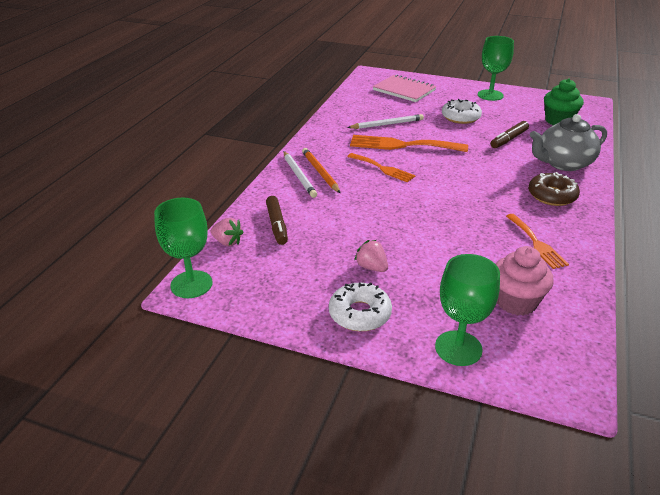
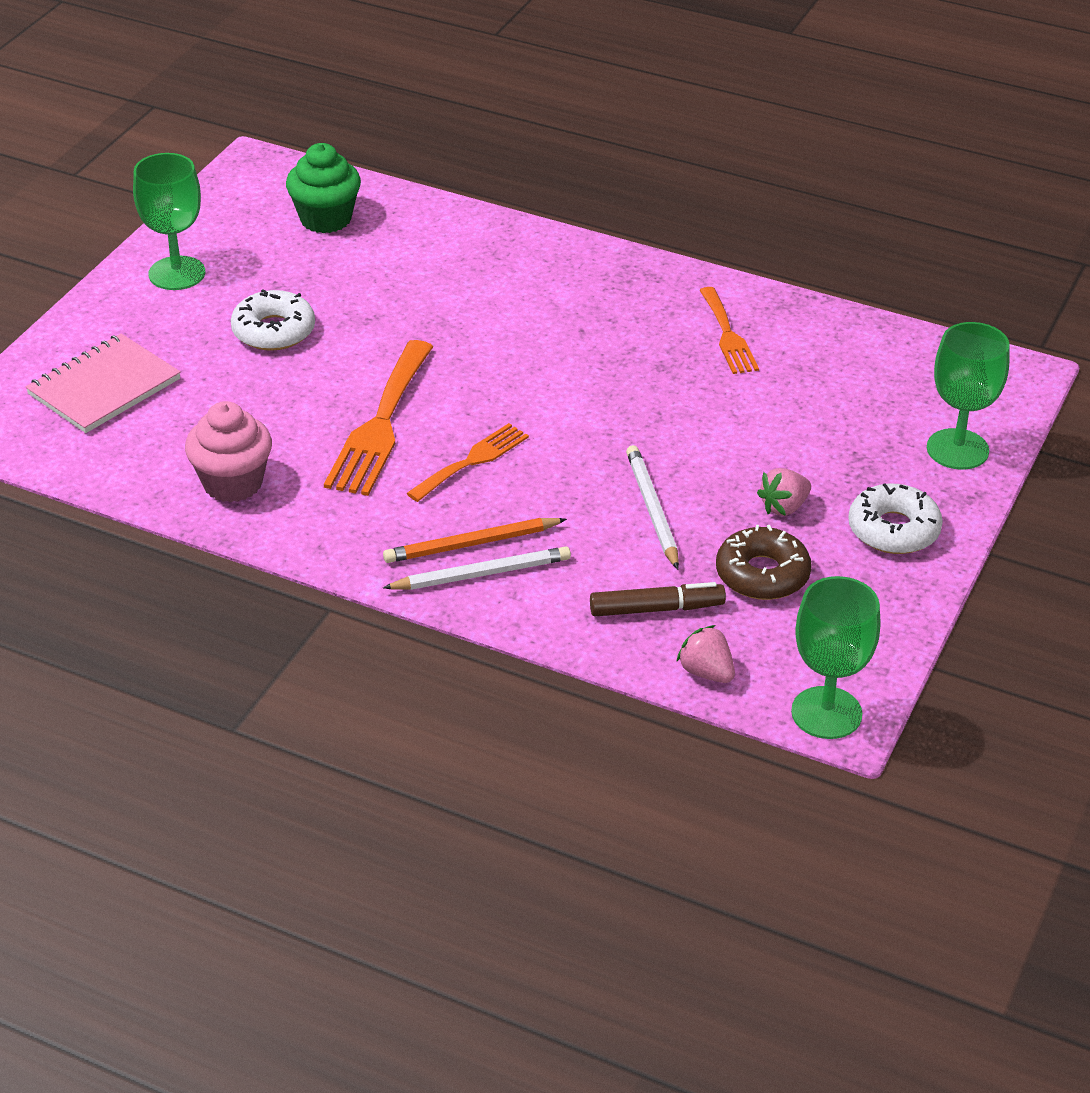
camera: 85 degrees left, 5 degrees up
(227, 242) = (706, 672): pink strawberry -> pink strawberry turned 75 degrees counterclockwise
(387, 124) = (279, 434): white pencil -> white pencil (652, 510)
(509, 139) = (388, 291): brown marker -> none
(516, 302) = (864, 383): pink cupcake -> pink cupcake (232, 483)
(536, 243) = (728, 335): orange fork -> orange fork turned 90 degrees clockwise
(552, 195) = (595, 290): brown donut -> brown donut (762, 574)
(563, 163) = (491, 253): grey teapot -> none

